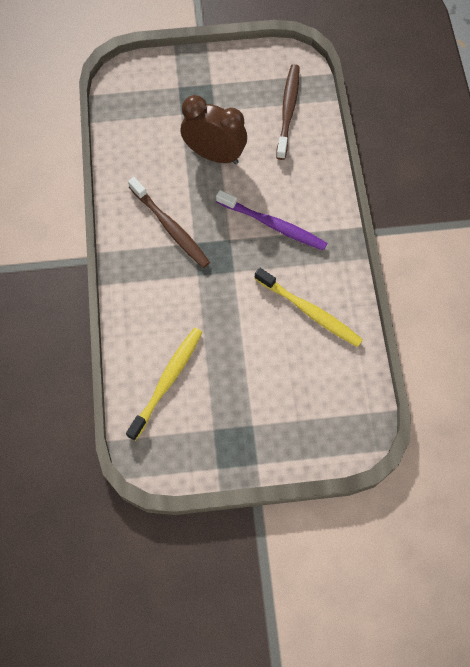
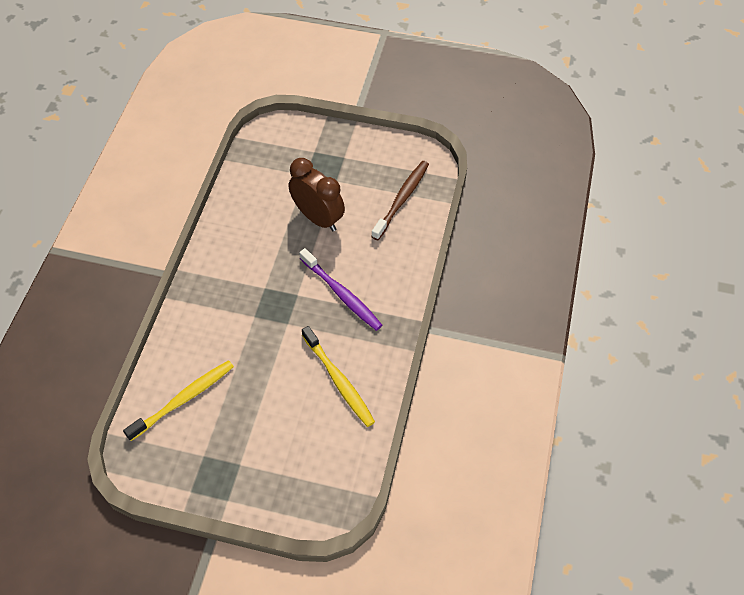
camera: 20 degrees right, 10 degrees down
(170, 228) = (250, 268): brown toothbrush -> none

